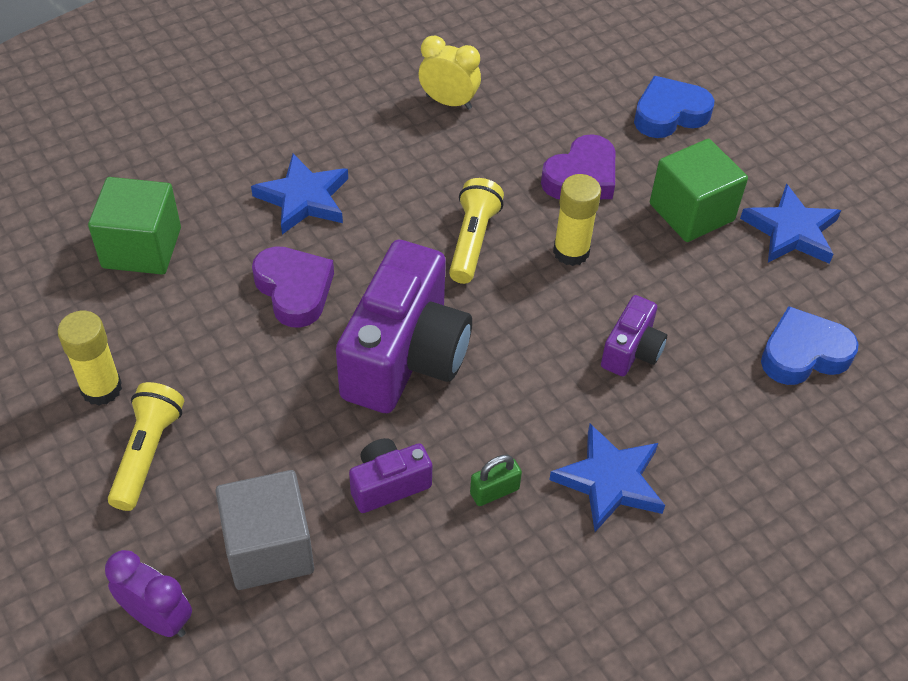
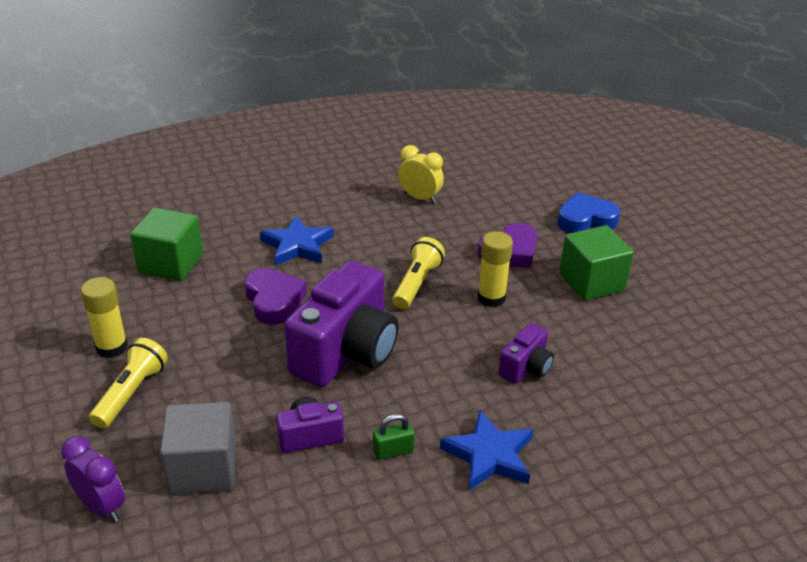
camera: 10 degrees right, 15 degrees down
(791, 231) = (670, 302): blue star -> none
(803, 353) = (667, 385): blue heart -> none

